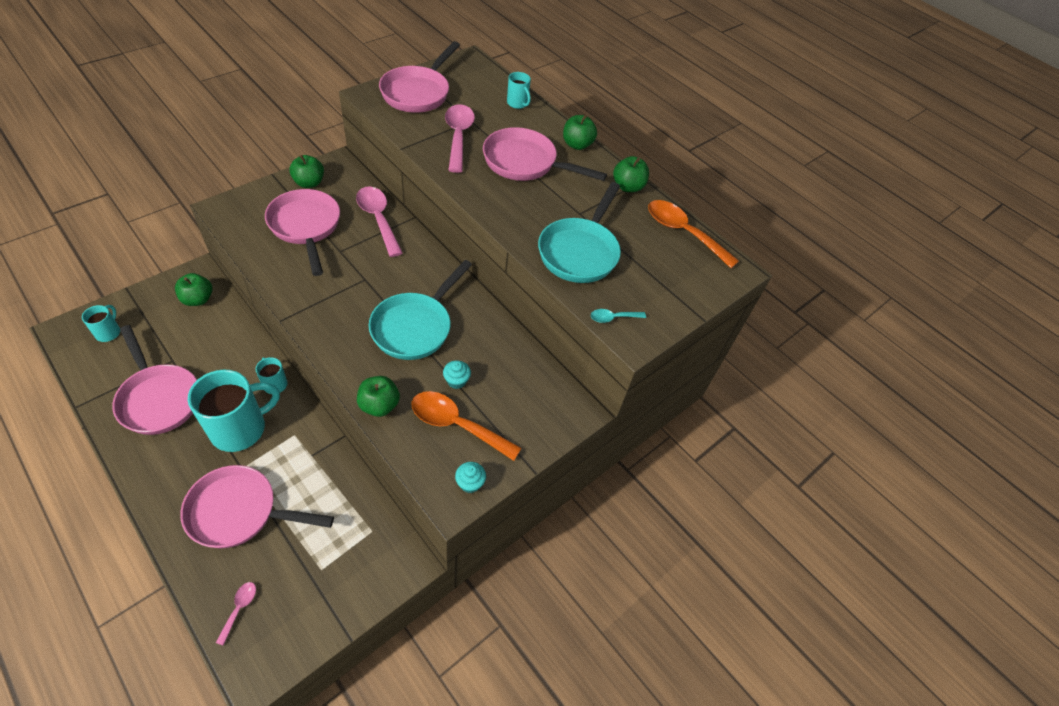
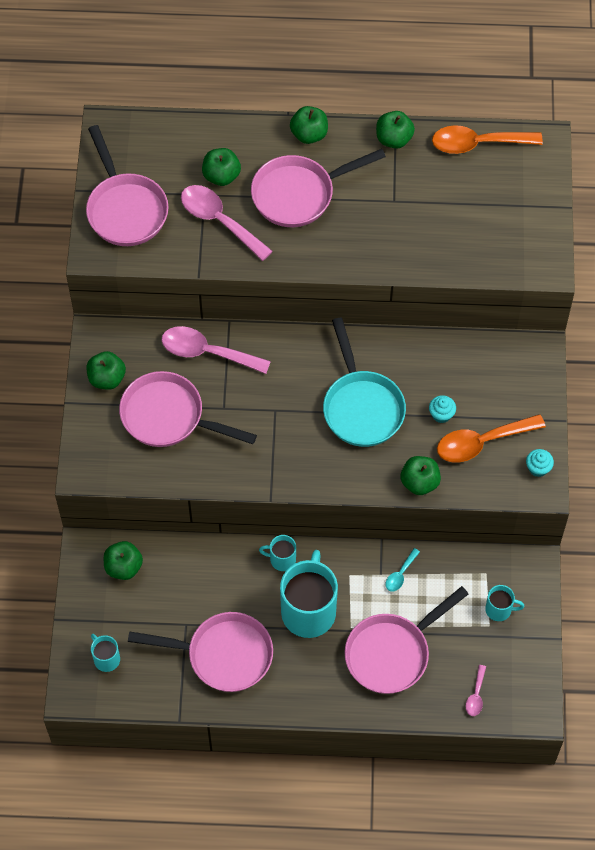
camera: 40 degrees left, 10 degrees up
(239, 609) = (476, 695): pink spoon -> pink spoon turned 135 degrees counterclockwise
(494, 121) = (221, 176): none -> green apple
(517, 103) = (211, 137): turquoise mug -> turquoise mug (499, 609)
(580, 252) = (435, 235): turquoise pan -> none
(613, 318) = (518, 266): turquoise spoon -> turquoise spoon (400, 574)

